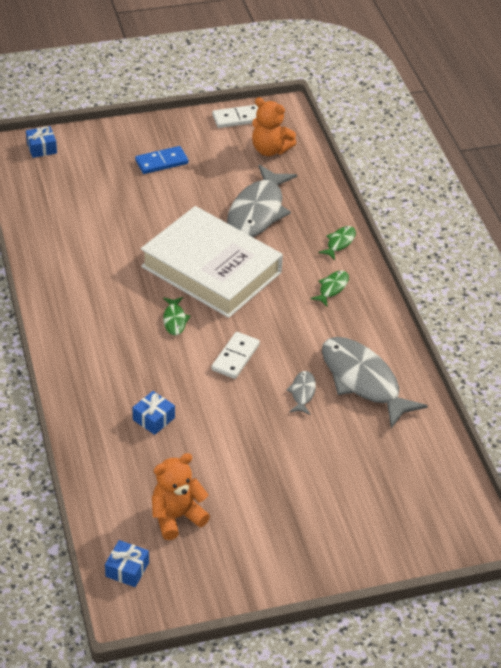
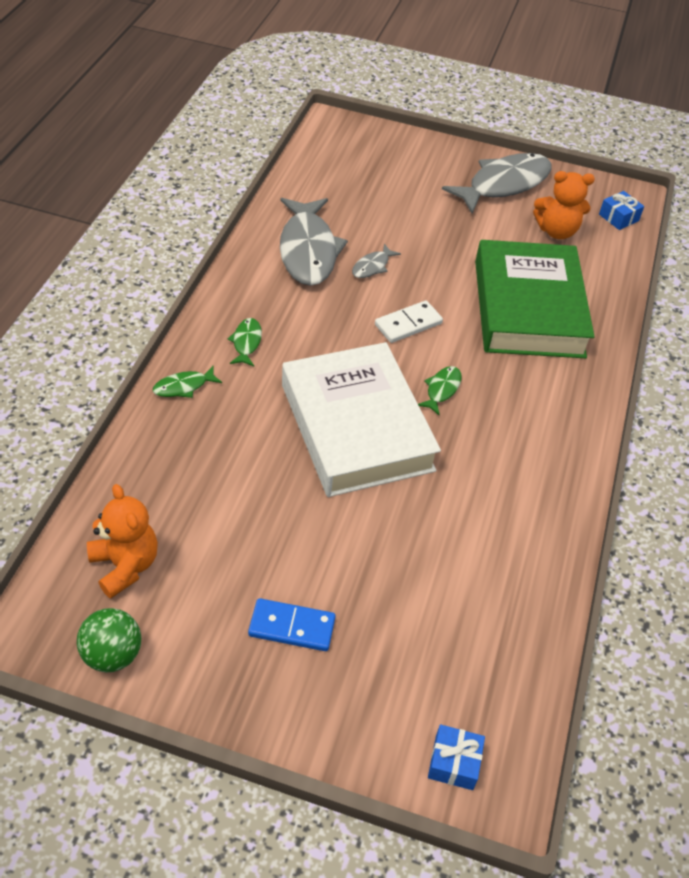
camera: 150 degrees left, 5 degrees up
(153, 419) = (528, 308): blue gift -> green book
(237, 118) = (112, 654): white domino -> green ball
(258, 211) = (235, 475): grey fish -> grey fish (504, 184)
(332, 288) = (246, 342): green fish -> green fish turned 120 degrees clockwise

